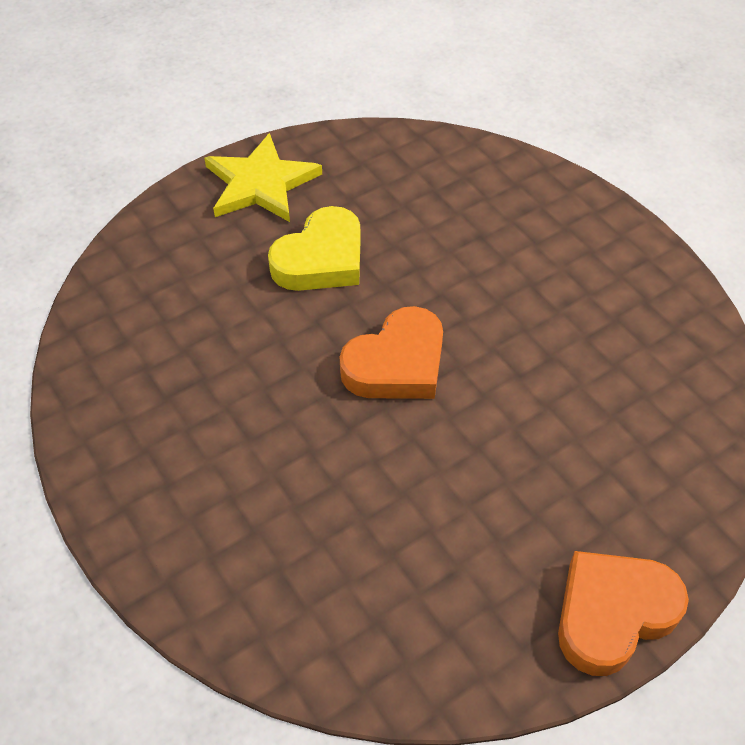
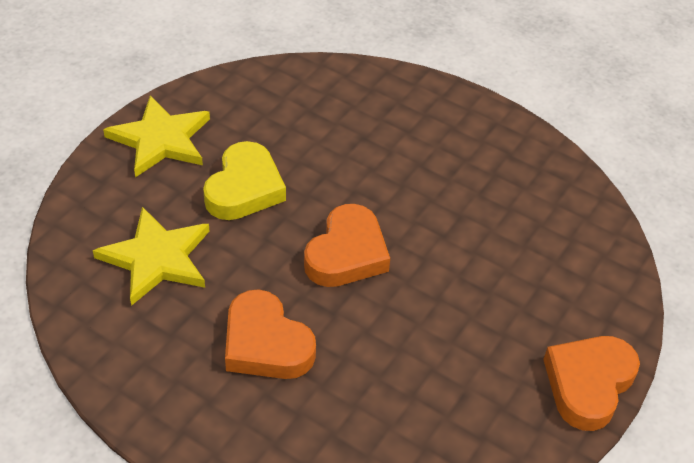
camera: 25 degrees left, 5 degrees down
(192, 310) = (156, 258): none -> yellow star
(258, 439) = (265, 343): none -> orange heart

